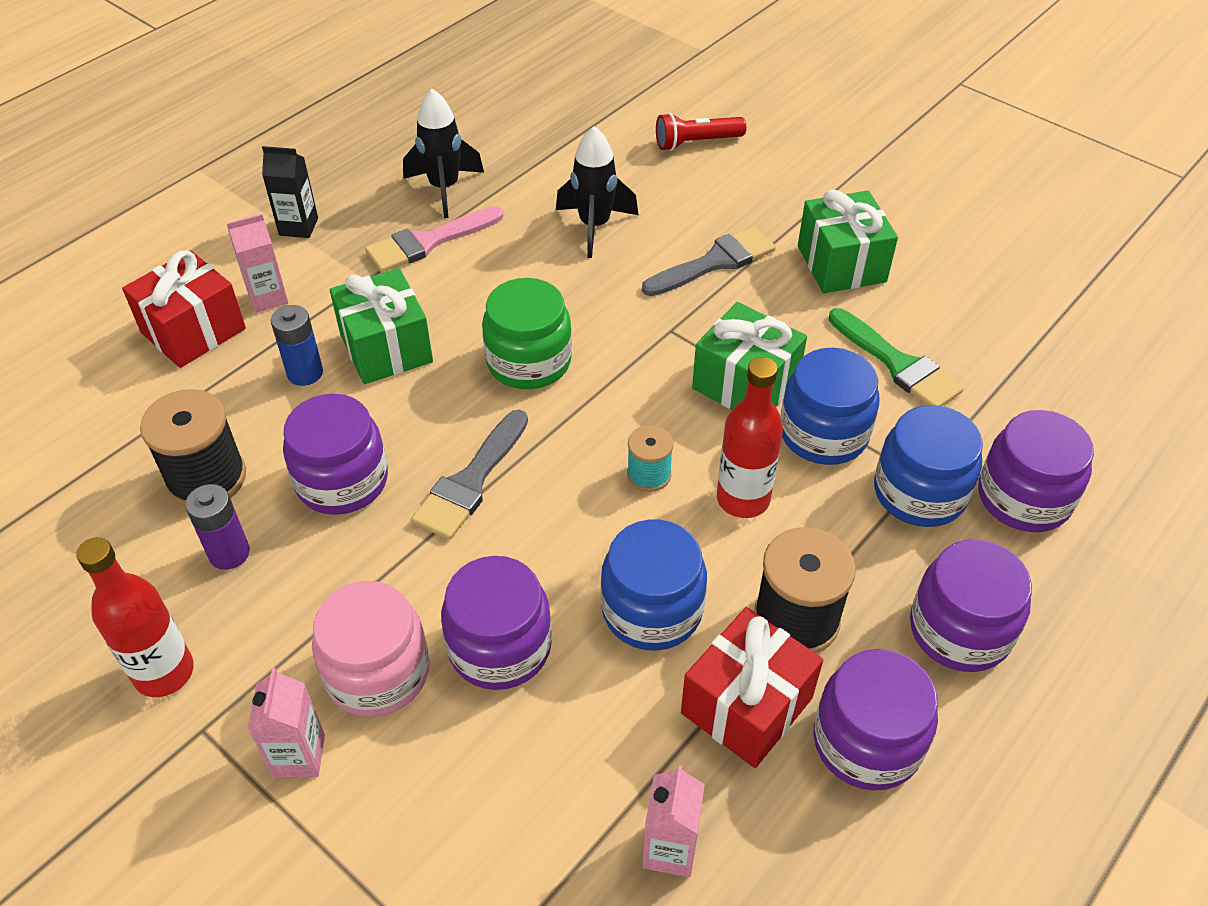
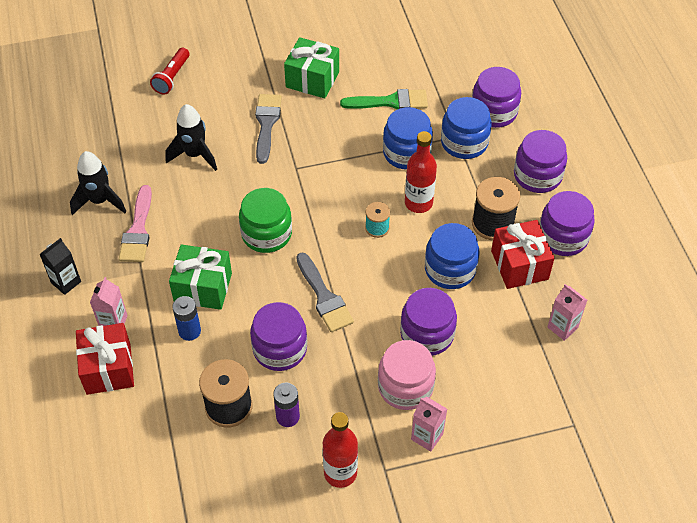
camera: 55 degrees left, 5 degrees up
(745, 384) = (355, 161): green gift -> none

